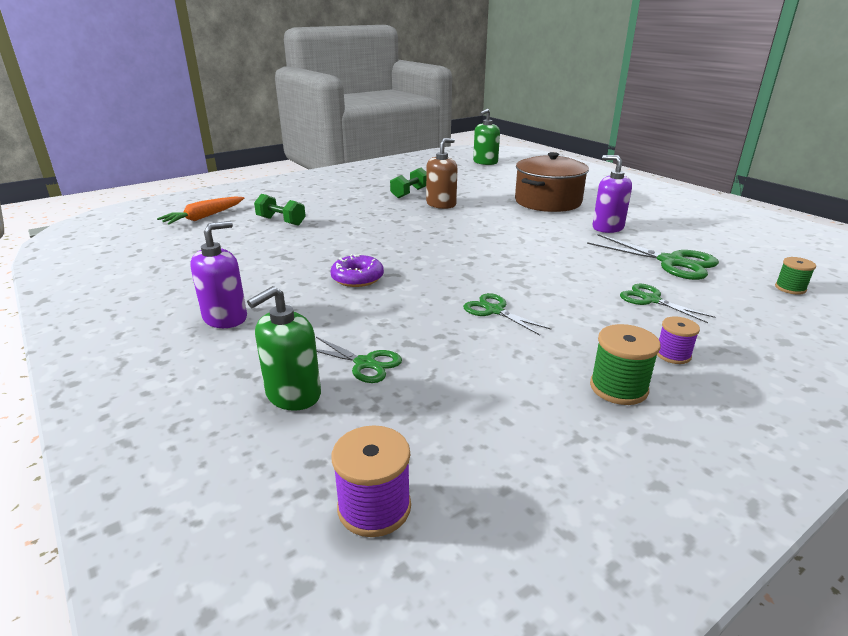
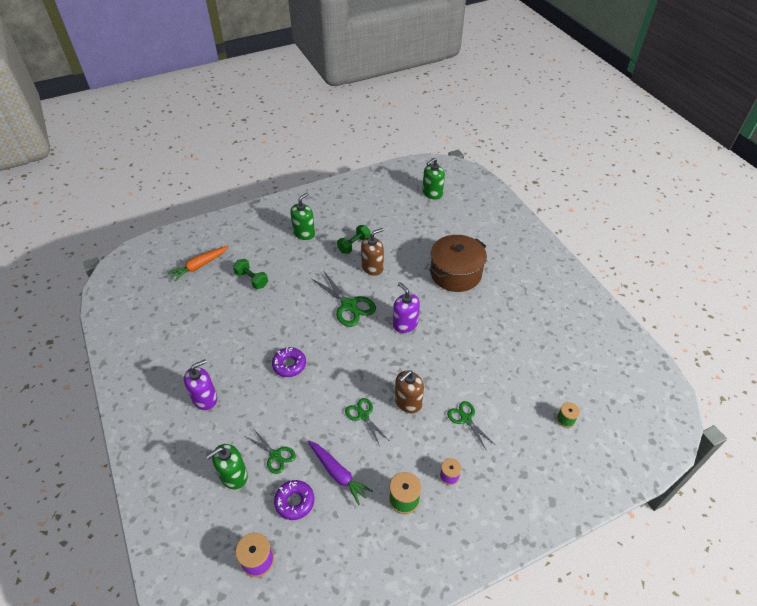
camera: 10 degrees right, 20 degrees up
(342, 190) = (304, 233): none -> green soap dispenser
(421, 413) = (294, 502): none -> purple donut
(485, 372) = (338, 474): none -> purple carrot
(555, 293) = (408, 402): none -> brown soap dispenser
(607, 227) = (483, 321): purple soap dispenser -> purple soap dispenser (405, 324)
(671, 262) = (504, 375): green scissors -> green scissors (349, 305)

